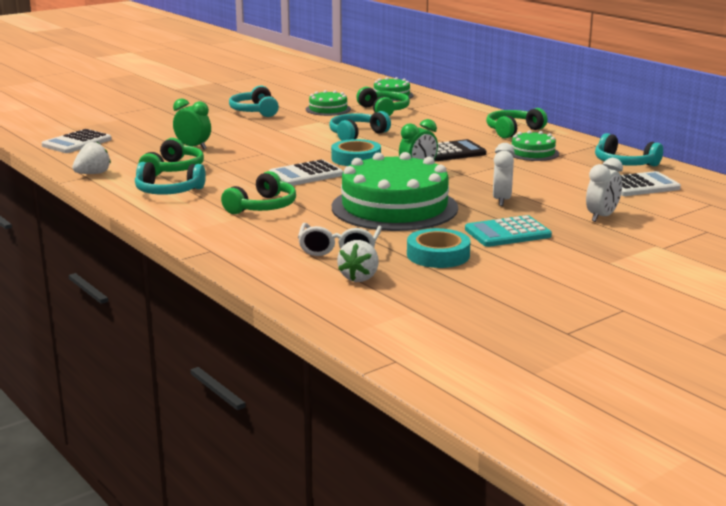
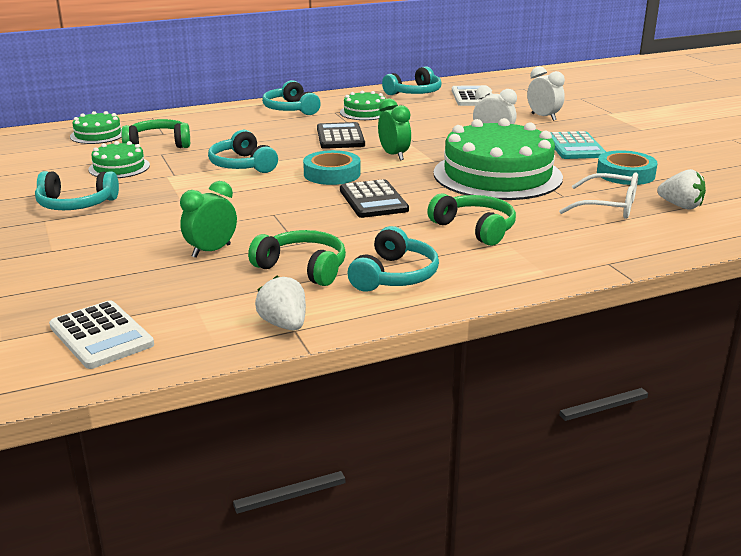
camera: 75 degrees left, 5 degrees up
(306, 174) = (373, 200): white calculator -> black calculator
(513, 131) = (291, 109): green headphones -> turquoise headphones

